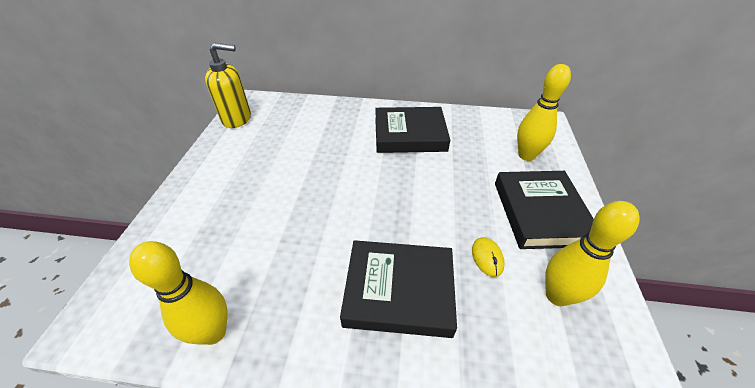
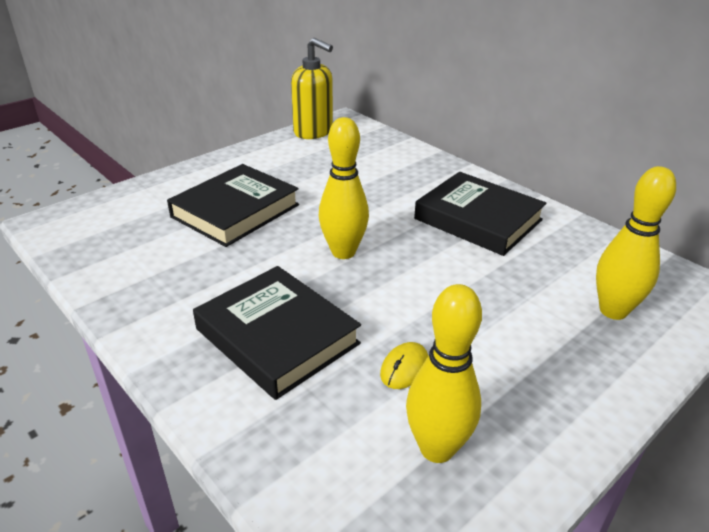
camera: 40 degrees right, 10 degrees down
(213, 332) = (110, 273): yellow bowling pin -> yellow bowling pin (343, 252)
(540, 213) = (539, 372): black book -> black book (235, 211)

